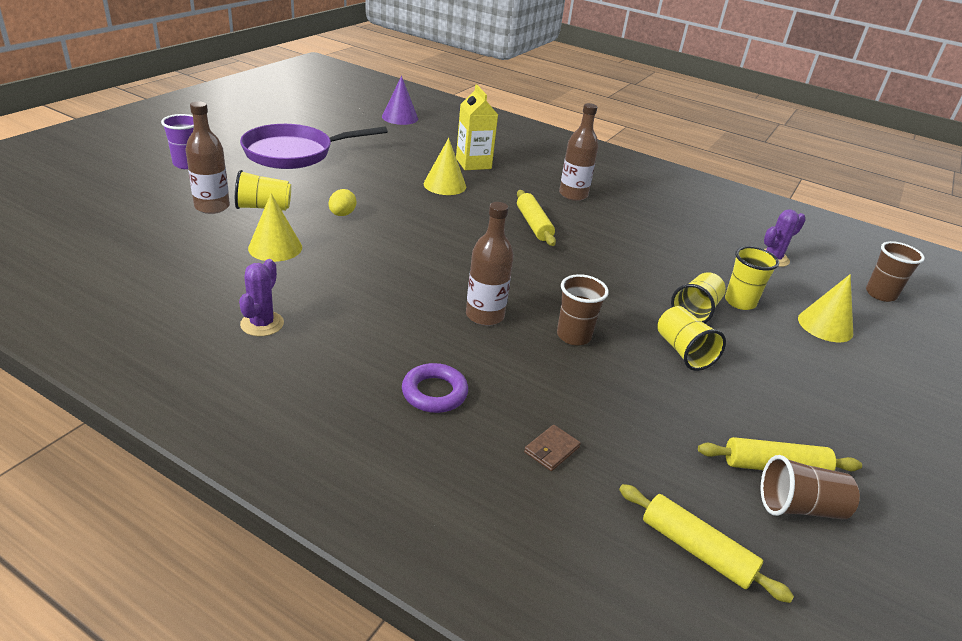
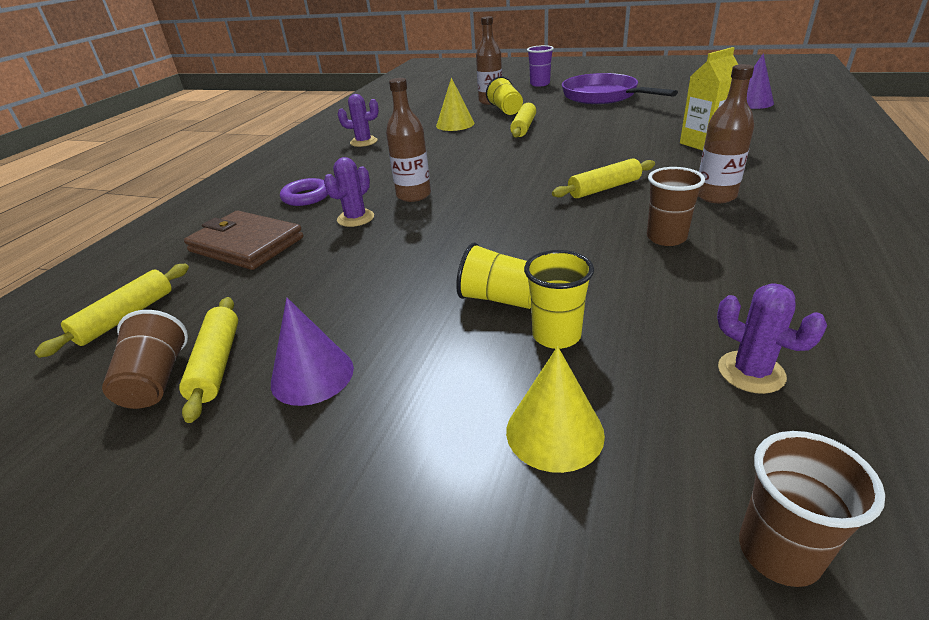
camera: 85 degrees right, 0 degrees up
(342, 214) = (523, 127): yellow egg -> yellow rolling pin
(445, 185) = (631, 143): yellow cone -> none
(522, 361) = (355, 218): none -> purple cactus
(551, 450) = (246, 244): brown wallet -> brown wallet, size x2.42
(573, 336) = (404, 234): brown cup -> brown cup (666, 238)
(683, 352) = (406, 295): yellow cup -> none
(785, 411) = (312, 375): none -> purple cone

